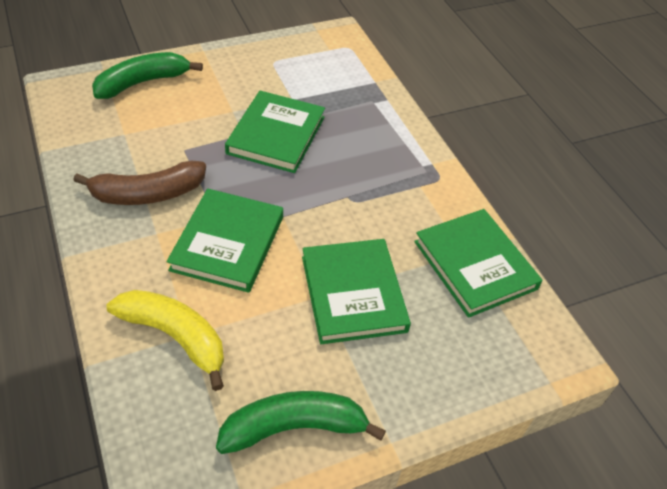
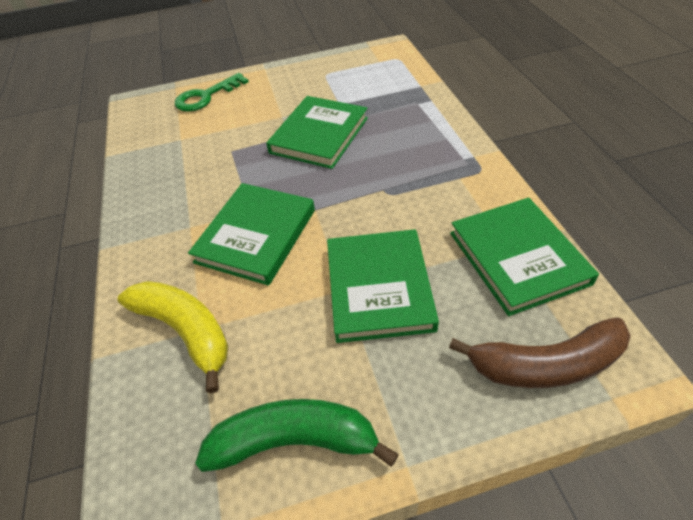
camera: 15 degrees right, 0 degrees up
(143, 82) = (206, 96): green banana -> green key
(148, 194) = (189, 191): brown banana -> brown banana (545, 364)

